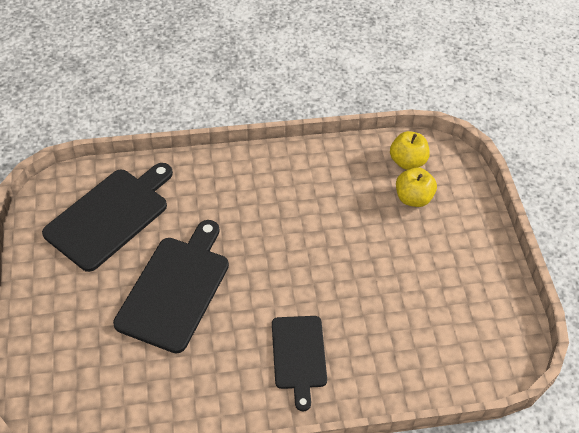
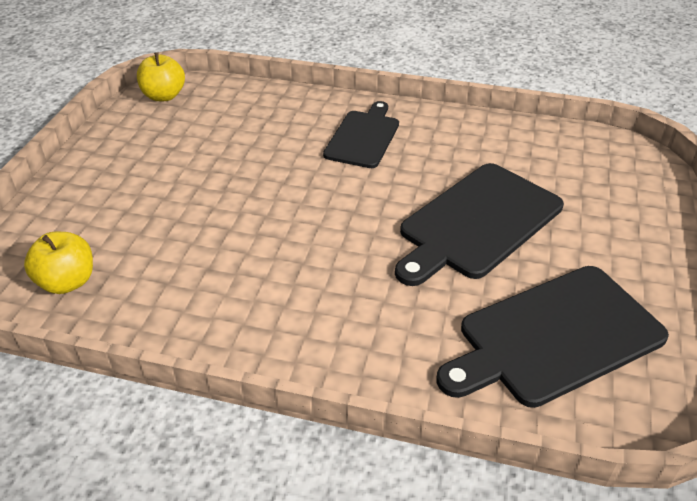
camera: 155 degrees left, 10 degrees down
(413, 198) = (111, 235): yellow apple -> yellow apple (164, 96)

